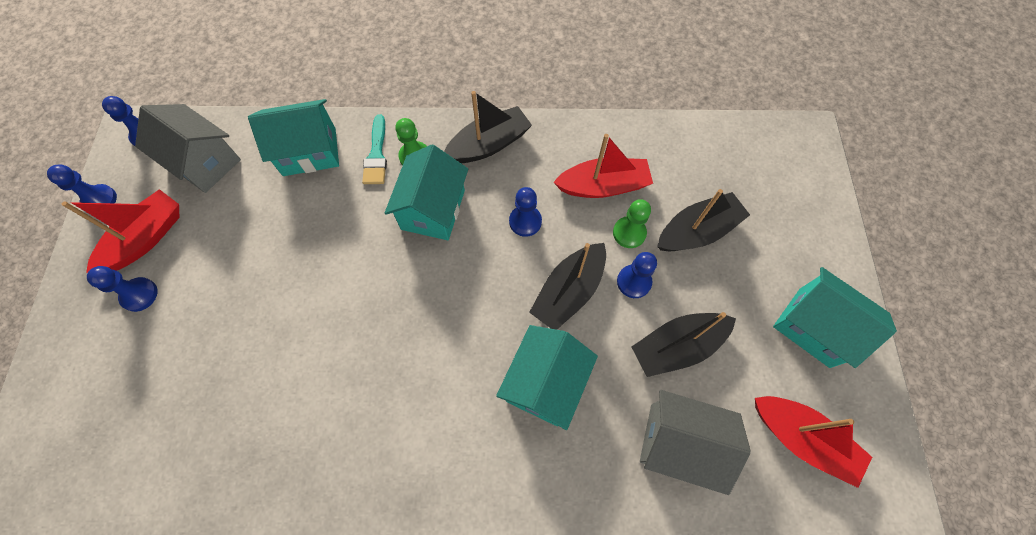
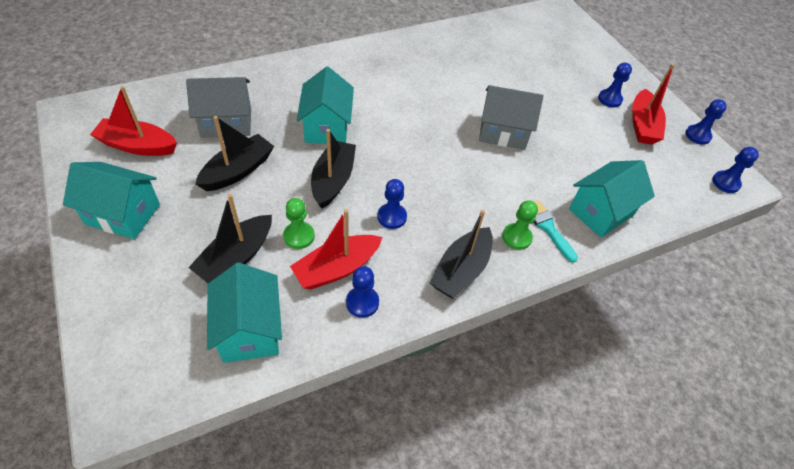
camera: 150 degrees right, 15 degrees down
(204, 162) = (665, 179): grey house -> grey house (503, 132)
(433, 209) = (470, 202): turquoise house -> turquoise house (250, 330)
(634, 282) = (283, 201): blue pawn -> blue pawn (362, 302)

